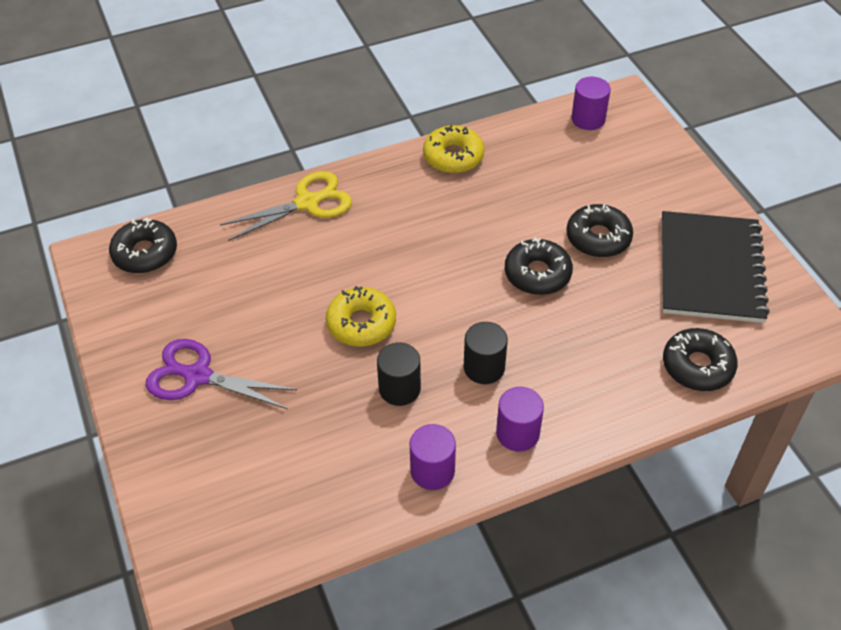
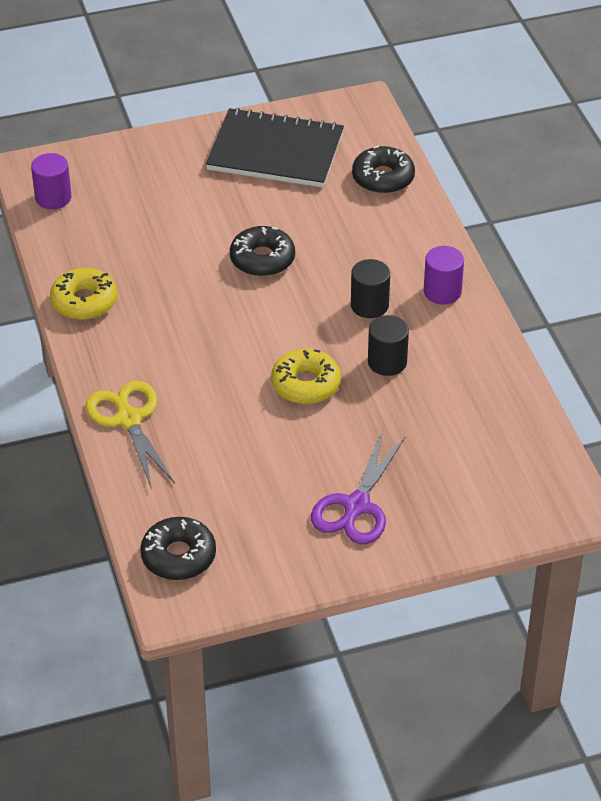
camera: 85 degrees left, 5 degrees down
(432, 471) = (476, 347): purple cylinder -> none
(598, 238) = (223, 214): black donut -> none

